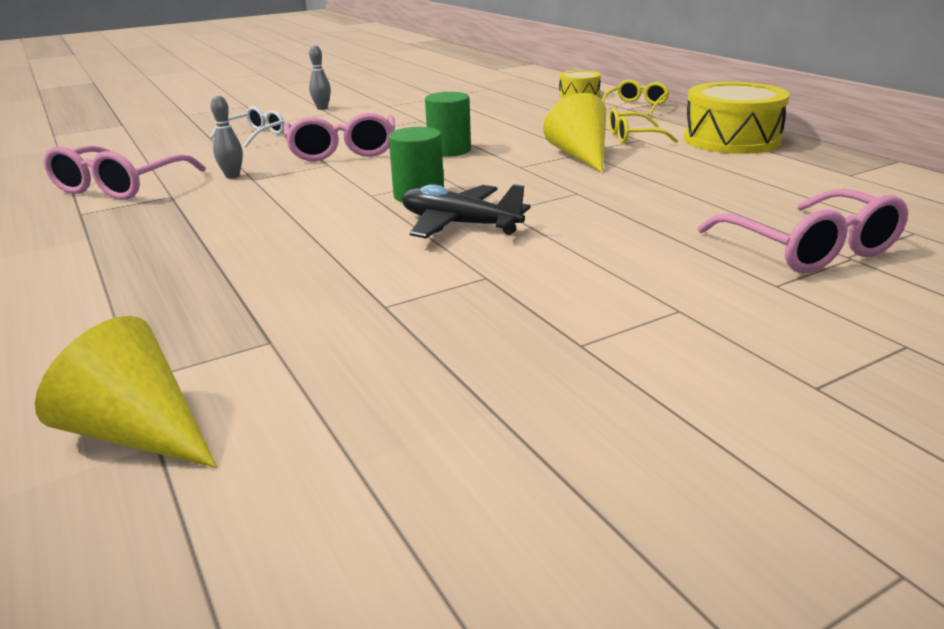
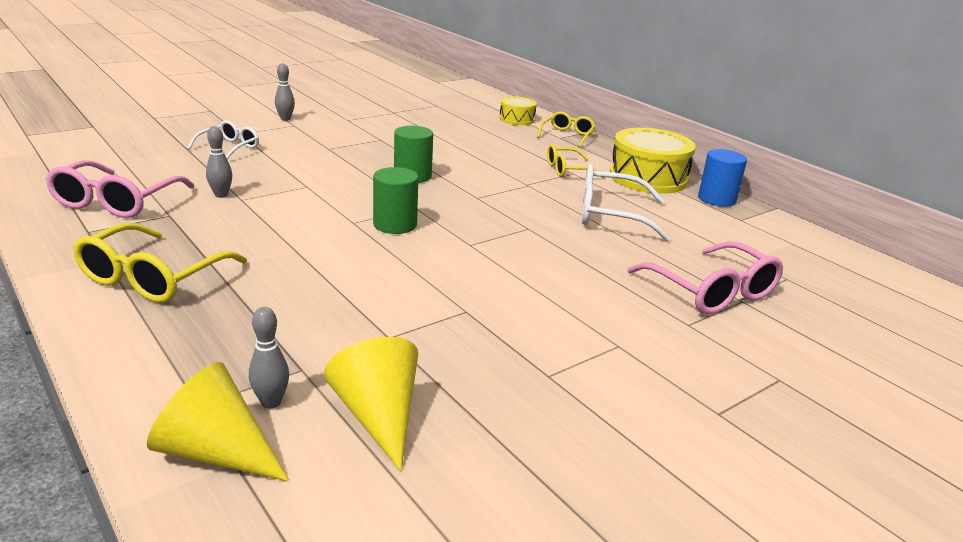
camera: 10 degrees left, 0 degrees up
(131, 254) = (152, 278): none -> yellow glasses
(222, 377) = (271, 402): none -> grey bowling pin
(342, 151) = (316, 171): pink glasses -> none
(459, 224) = (435, 257): black plane -> none
(580, 156) = (526, 189): yellow cone -> yellow cone (378, 416)
(680, 176) = (609, 215): none -> white glasses
(818, 156) = (717, 199): none -> blue cylinder

